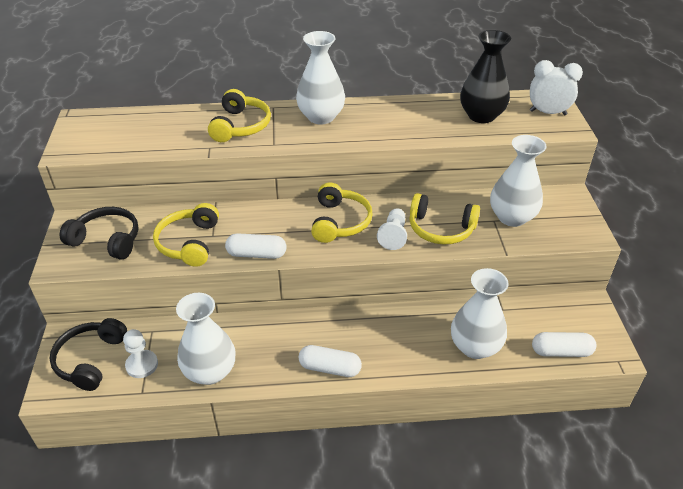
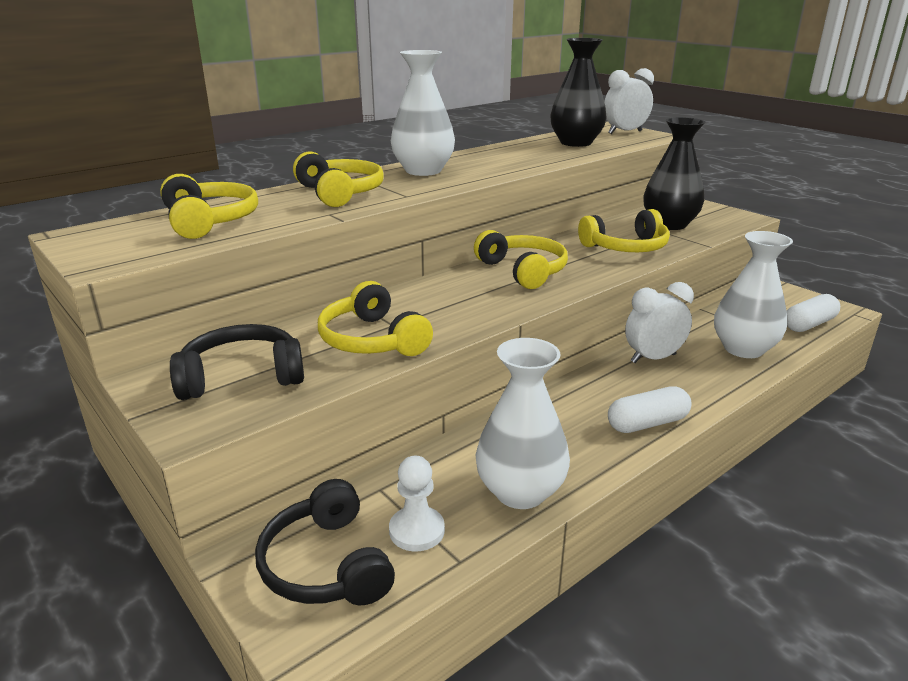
camera: 35 degrees left, 15 degrees down
(145, 130) = (209, 221): none -> yellow headphones
(256, 254) = (475, 321): white capsule -> none
(393, 235) = (593, 264): white pawn -> none
(401, 322) = (653, 358): none -> white clock
(512, 217) = (669, 224): white vase -> black vase

